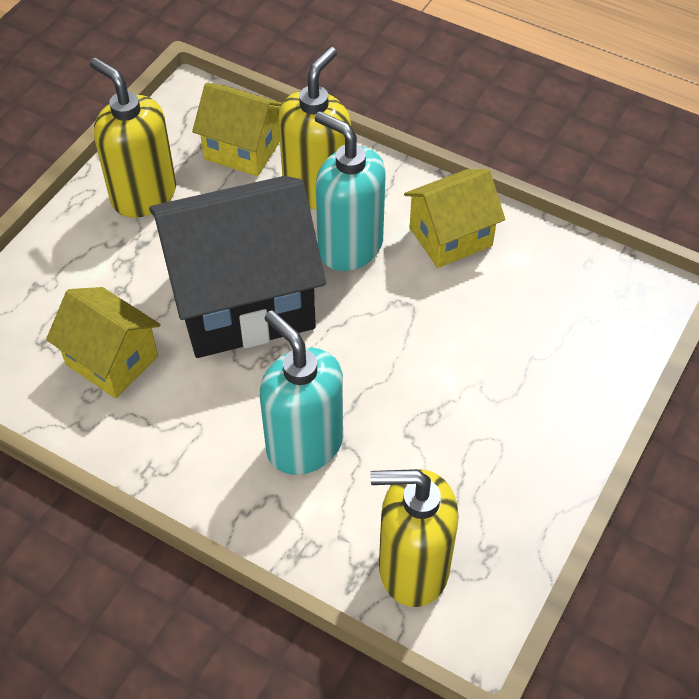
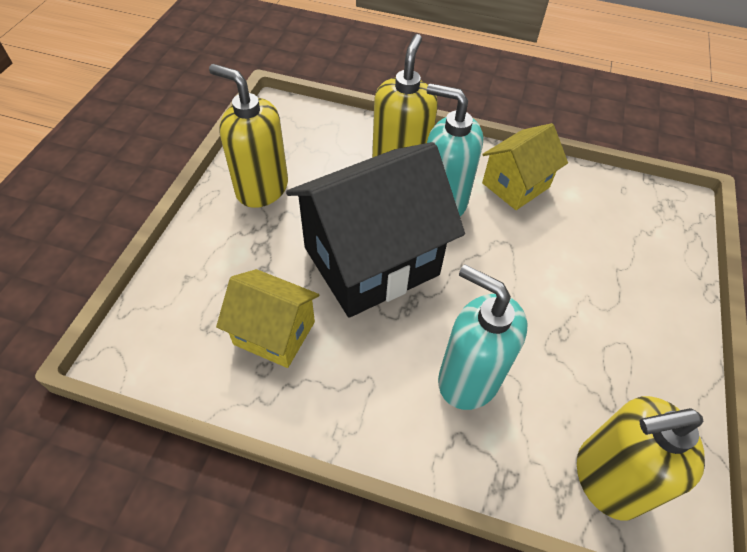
camera: 15 degrees left, 0 degrees up
(242, 149) = (331, 142): yellow house -> none

